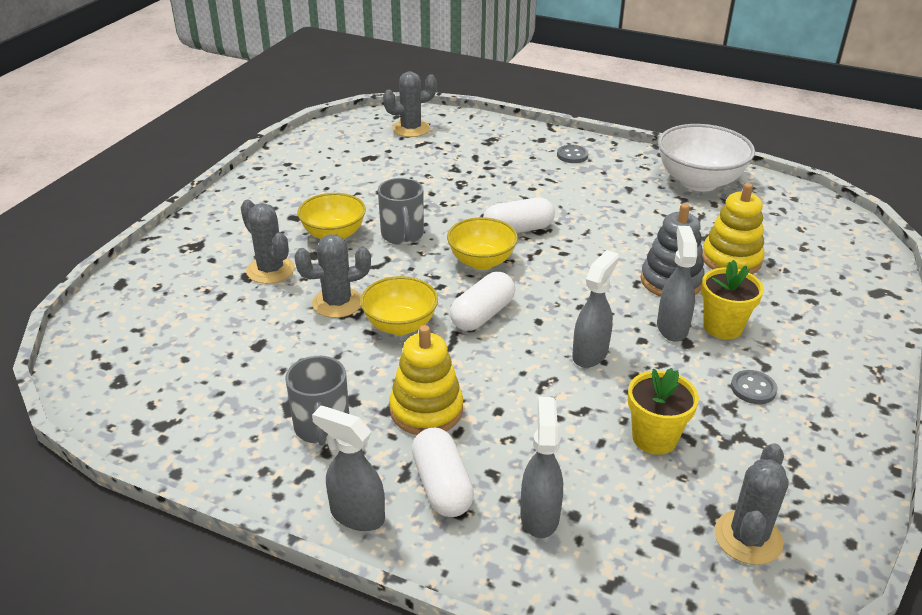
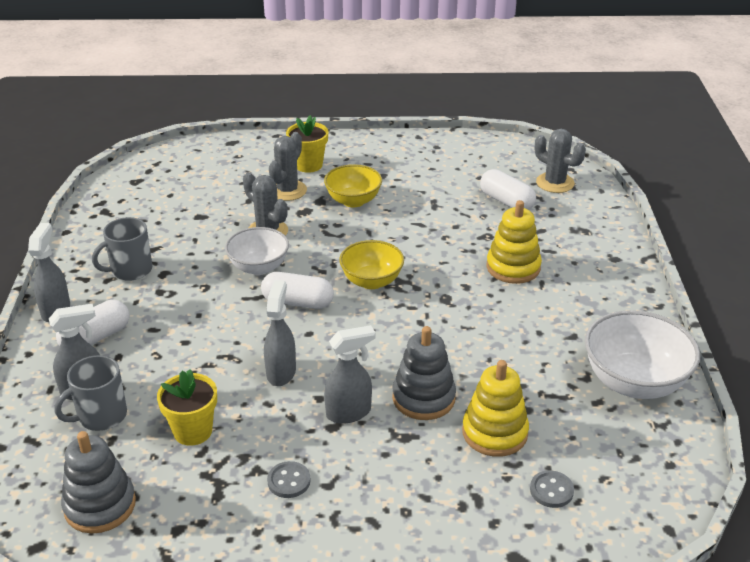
camera: 65 degrees right, 0 degrees up
(400, 325) = (259, 267): yellow bowl -> white bowl
(402, 235) = (379, 231): grey mug -> grey mug (101, 416)
(426, 410) = (169, 308): yellow stacking toy -> yellow stacking toy (513, 267)
(518, 229) = (436, 287): white capsule -> white capsule (506, 201)
(572, 155) = (602, 285): grey button -> grey button (551, 490)
(590, 354) = (281, 372): grey spray bottle -> grey spray bottle turned 90 degrees counterclockwise
(722, 327) = (371, 446): yellow flower pot -> yellow flower pot (308, 165)
(748, 538) = (100, 505): grey cactus -> grey stacking toy

